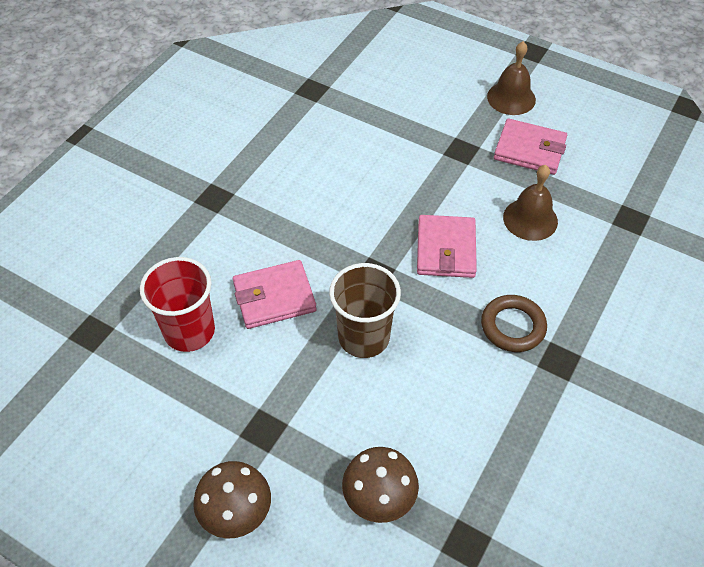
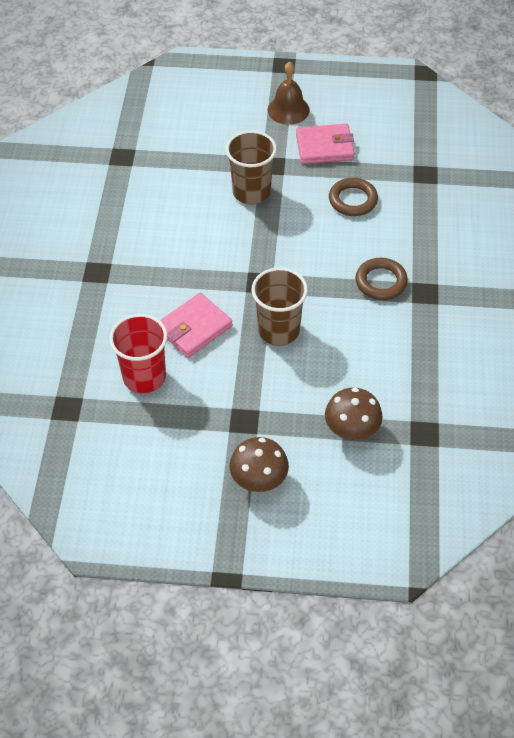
camera: 25 degrees left, 0 degrees up
(422, 171) = (251, 192): none -> brown cup
(446, 249) = (303, 245): pink wallet -> none
(530, 219) = (353, 200): brown bell -> brown ring

